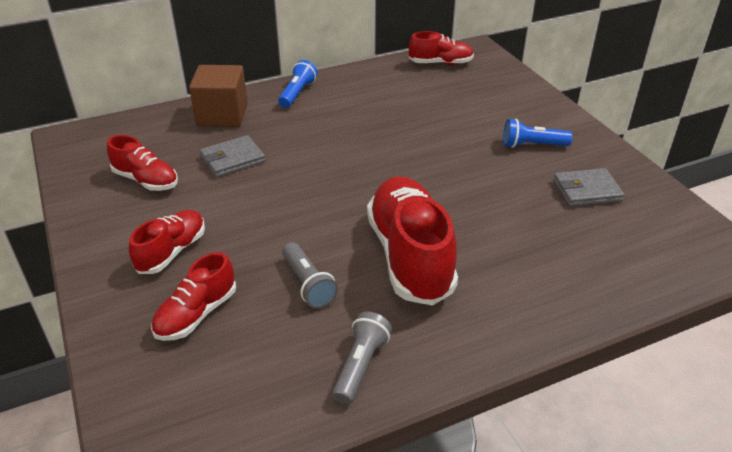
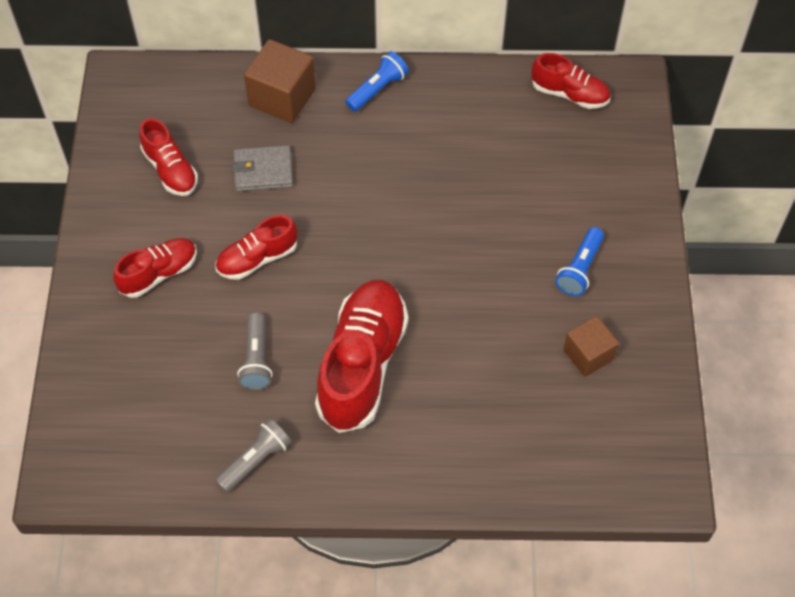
camera: 25 degrees right, 20 degrees up
(196, 314) = (151, 353): red shoe -> red shoe (257, 259)
(532, 145) = (580, 269): blue flashlight -> blue flashlight turned 90 degrees counterclockwise
(586, 191) = (588, 355): grey wallet -> brown cube

